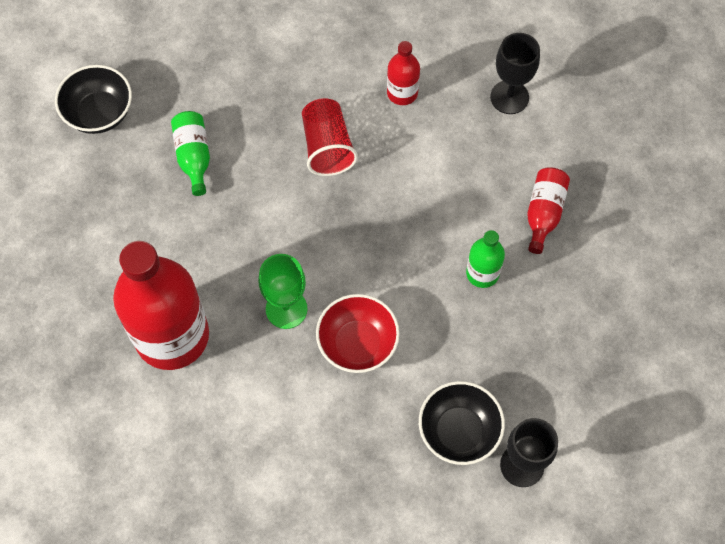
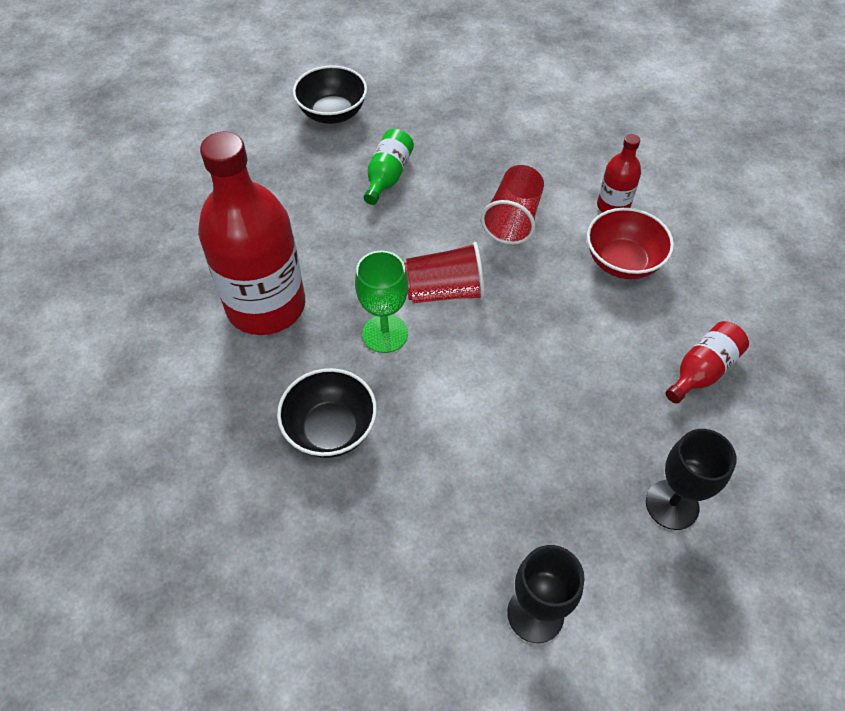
camera: 30 degrees right, 10 degrees down
(311, 245) = (444, 291): none -> red cup
(357, 344) = (433, 398): red bowl -> red bowl (622, 262)
(459, 431) = (485, 538): black bowl -> black bowl (331, 429)
(482, 273) = (603, 395): green bottle -> none
(509, 97) = (721, 253): black goblet -> black goblet (672, 504)

